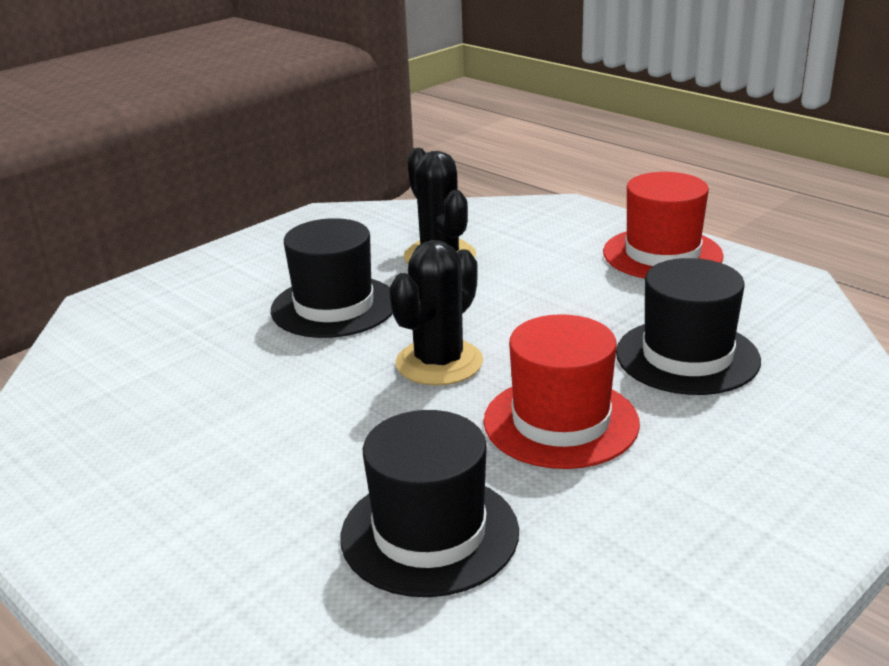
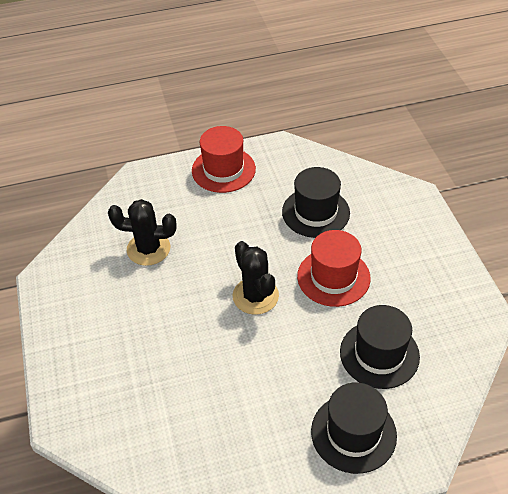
camera: 60 degrees left, 20 degrees up
(334, 306) = (165, 314): black hat -> black hat (353, 433)

